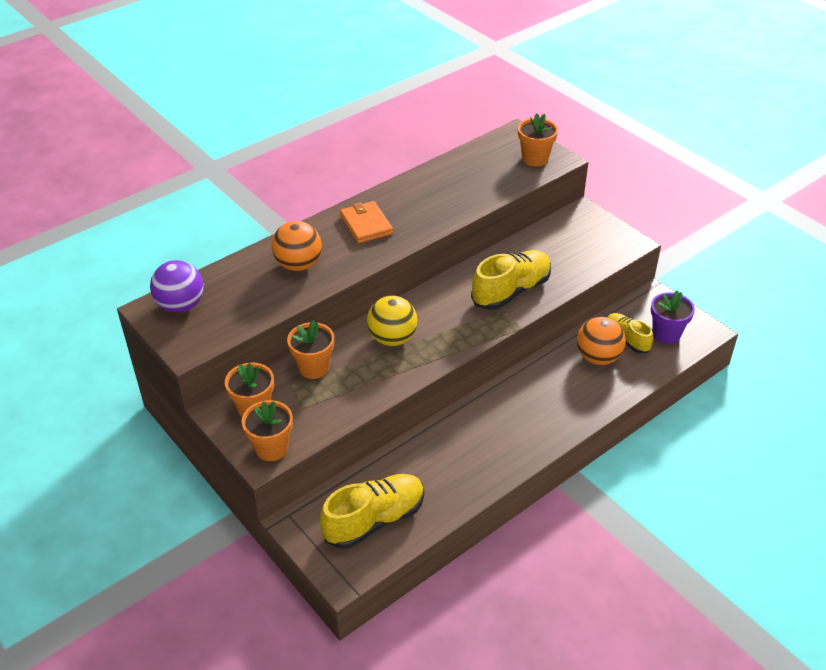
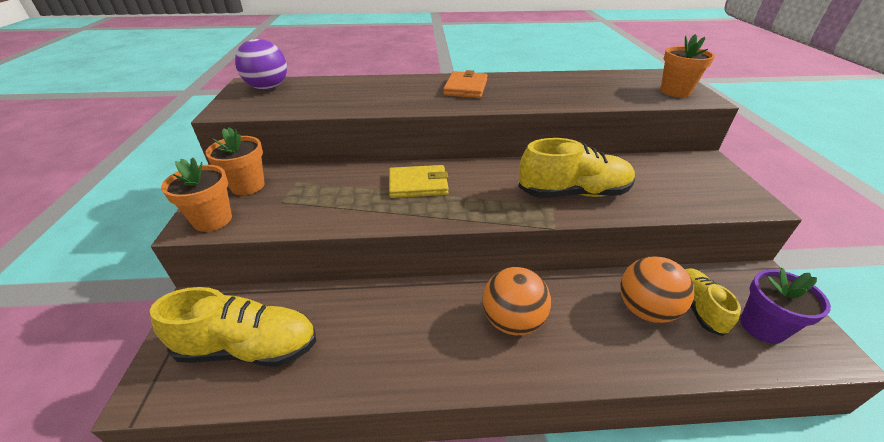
camera: 35 degrees right, 5 degrees down
(298, 265) = (380, 93): orange ball -> orange ball (512, 321)
(313, 368) = (330, 178): orange flower pot -> none
(392, 339) = (418, 184): yellow ball -> yellow wallet

